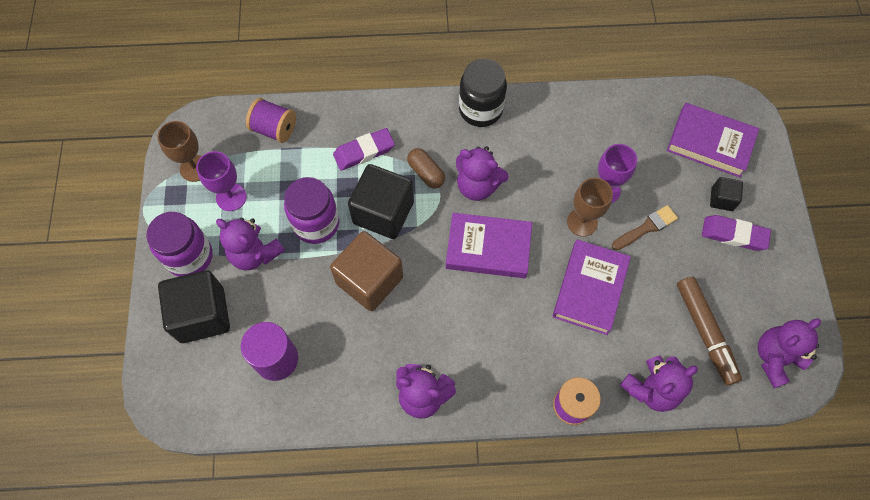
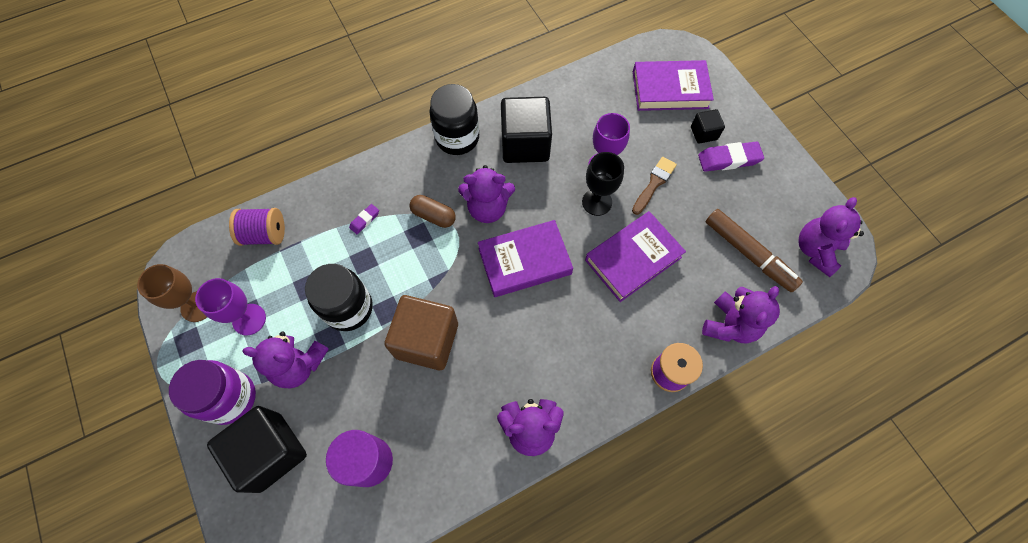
camera: 25 degrees left, 0 degrees up
(316, 223) = (348, 308): purple jar -> black jar
(364, 151) = (365, 220): purple eraser -> purple eraser, size x0.53
(383, 212) = (410, 270): black cube -> black cube (525, 144)
(582, 222) = (597, 202): brown goblet -> black goblet
(590, 289) = (633, 259): purple book -> purple book turned 60 degrees clockwise

